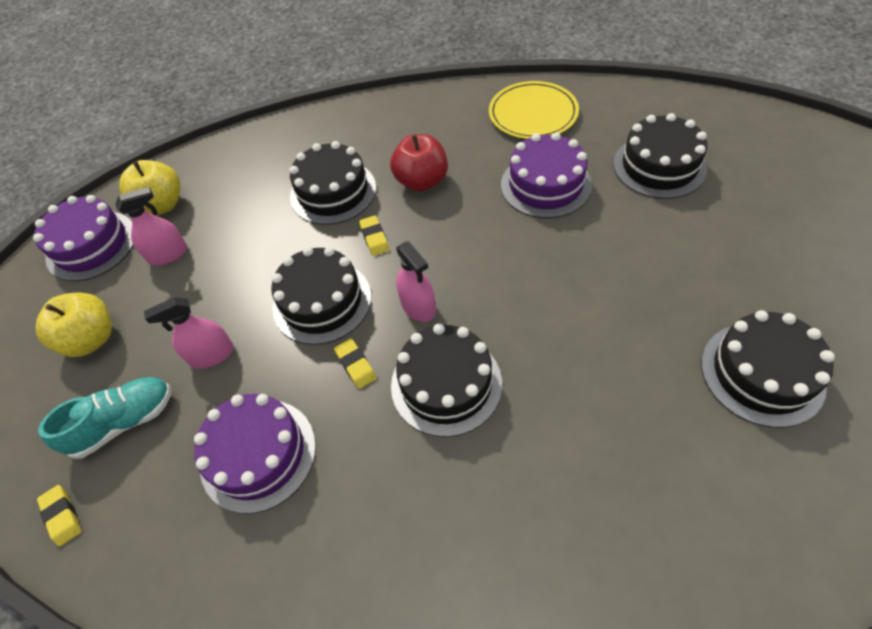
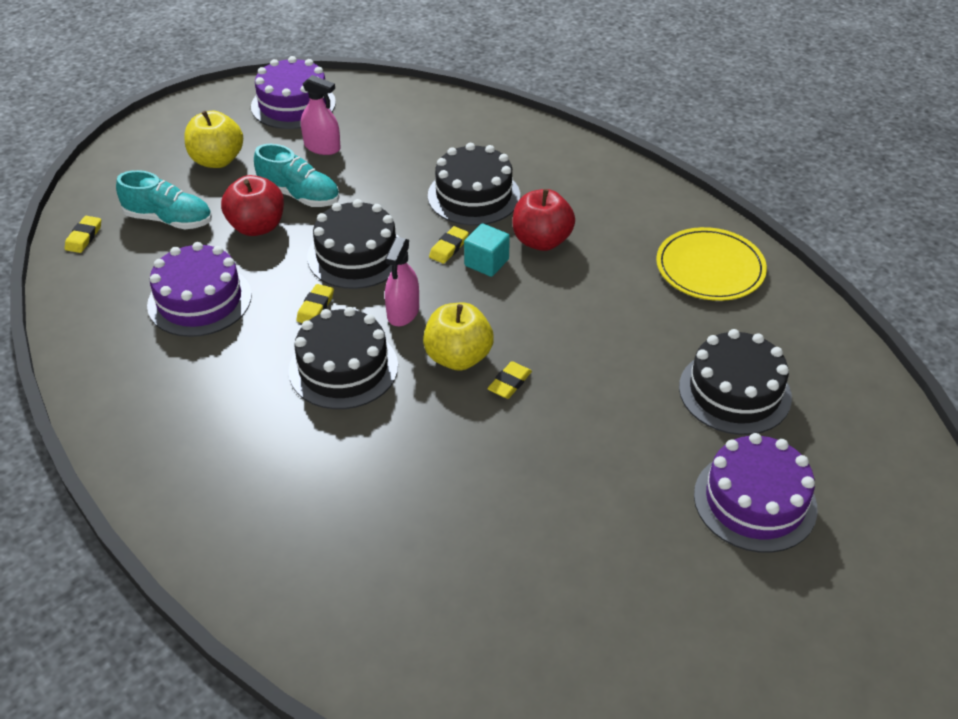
camera: 45 degrees right, 10 degrees down
(162, 205) = (365, 113): yellow apple -> yellow apple (458, 357)
(207, 302) = (299, 195): none -> turquoise shoe
(211, 355) = (257, 227): pink spray bottle -> red apple
(413, 224) = (486, 262): none -> turquoise cube
(545, 185) = (622, 322): purple cake -> purple cake (755, 501)
(554, 281) = (509, 383): none -> yellow eraser
(762, 373) = (535, 569): black cake -> none

